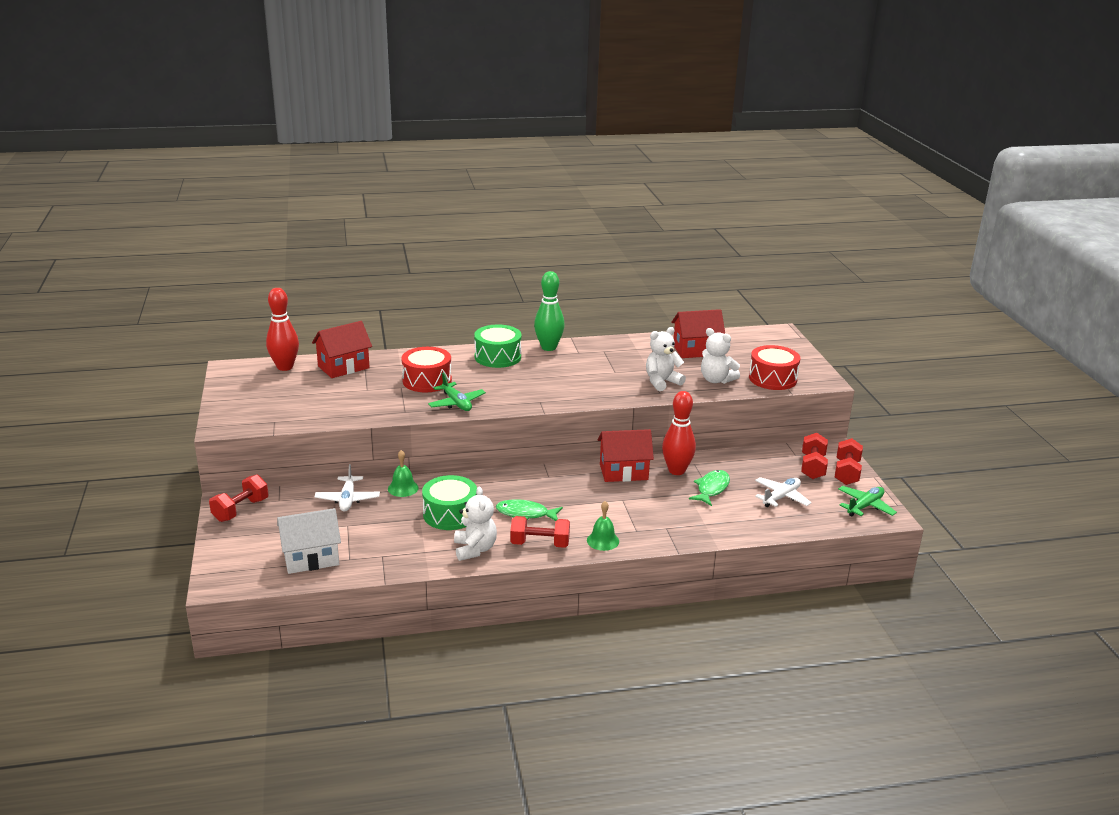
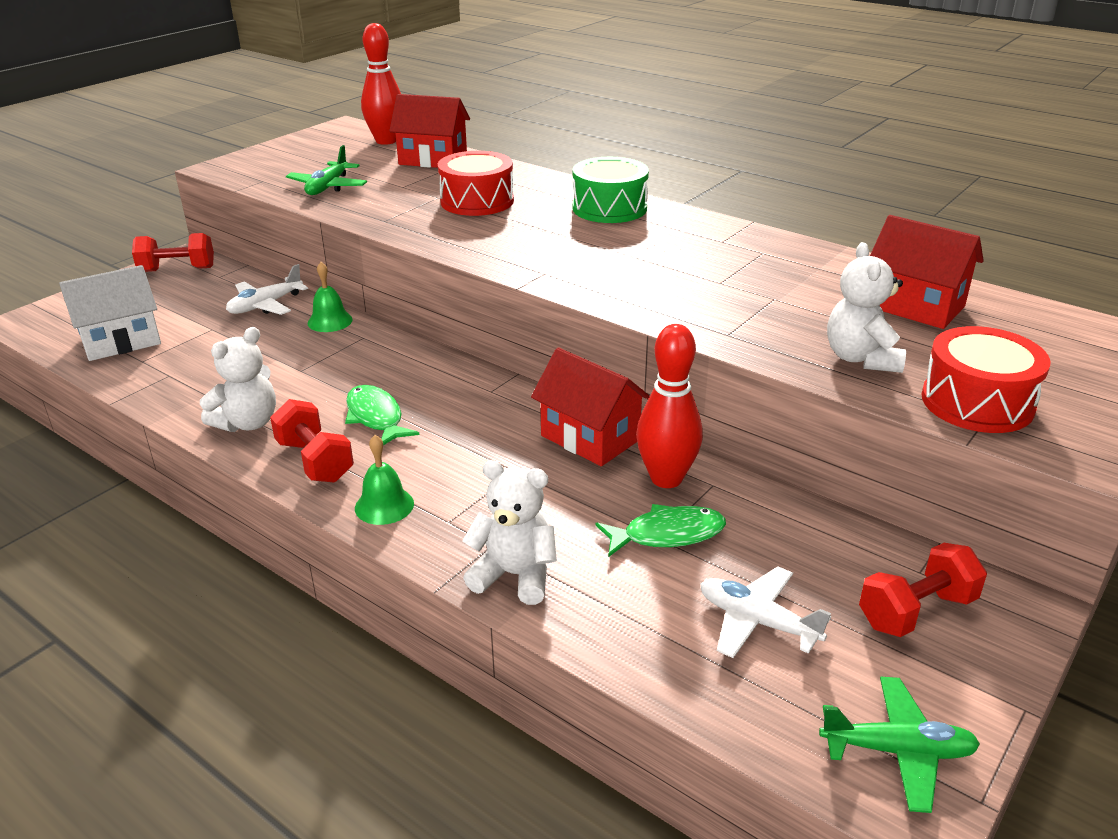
camera: 50 degrees right, 5 degrees up
(311, 558) = (121, 341): white house -> white house turned 60 degrees counterclockwise
(450, 514) = (310, 372): green drum -> none
(456, 403) = (451, 234): green plane -> green plane (328, 187)
(548, 347) = (696, 221): green bowling pin -> none
(662, 382) = (762, 323): white teddy bear -> white teddy bear (514, 575)
(781, 497) = (757, 621): white plane -> white plane turned 150 degrees counterclockwise
(846, 473) = (972, 664): red dumbbell -> none

